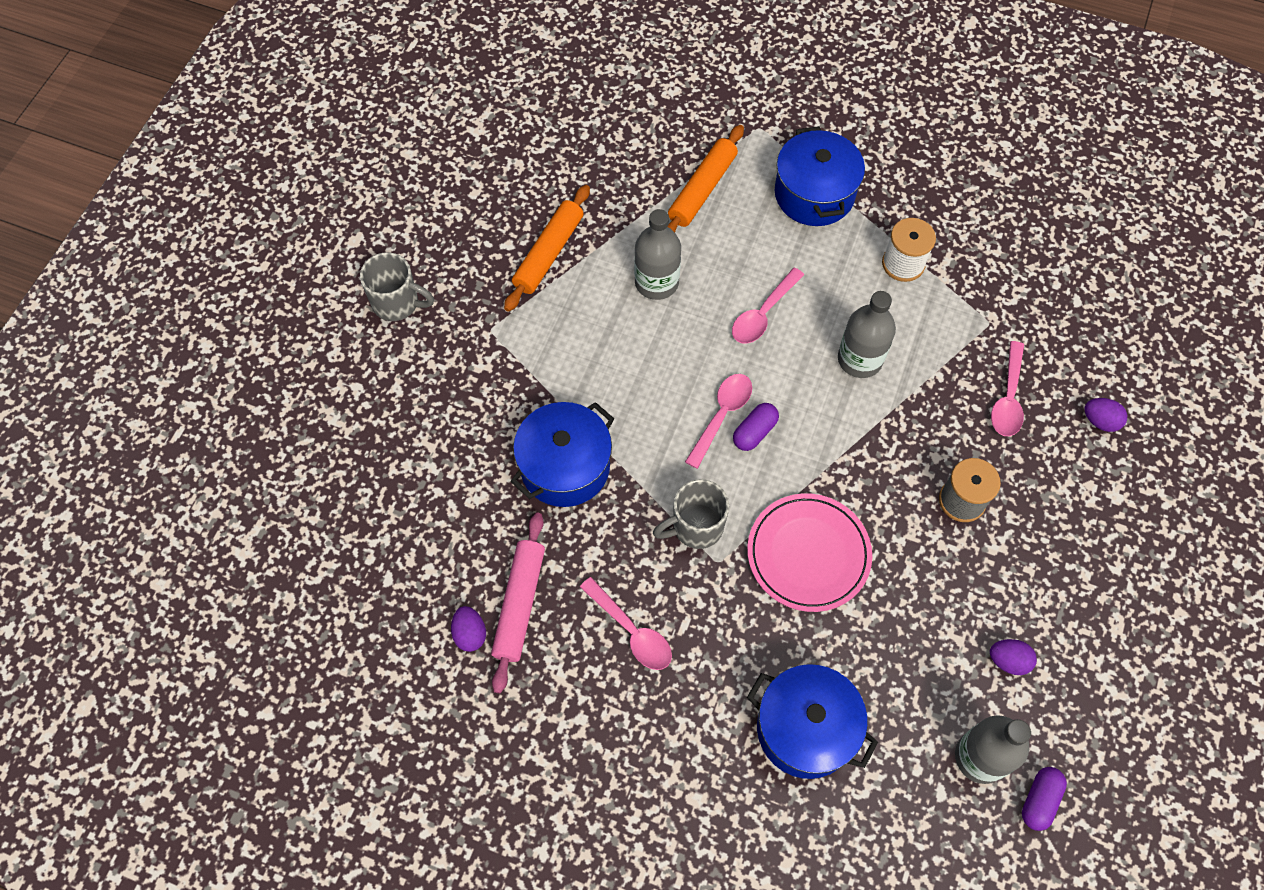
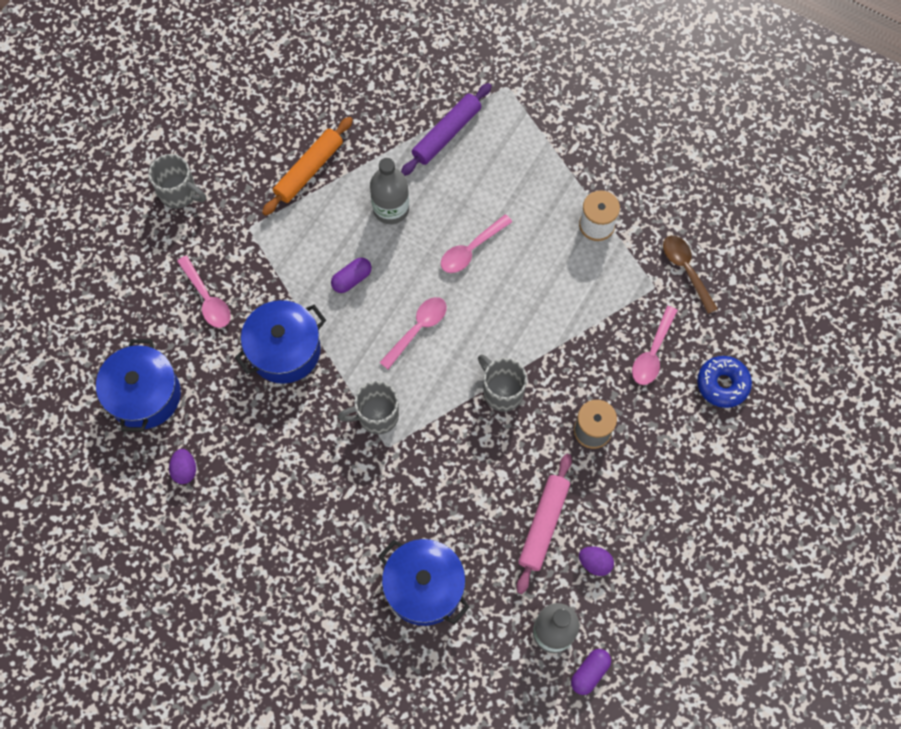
camera: 10 degrees right, 5 degrees up
(520, 604) = (227, 454): pink rolling pin -> pink rolling pin (543, 525)
(632, 631) = (308, 489): pink spoon -> pink spoon (207, 299)
(702, 189) = (446, 134): orange rolling pin -> purple rolling pin
(754, 432) = (441, 347): purple capsule -> purple capsule (352, 279)
(808, 554) = (459, 452): pink plate -> none
(814, 194) = (538, 152): blue pot -> blue pot (145, 395)
(841, 472) = (501, 391): none -> grey mug
(860, 359) = (540, 300): grey bottle -> none
(1020, 298) = (686, 270): none -> brown spoon
(1100, 421) = (722, 384): purple egg -> blue donut

